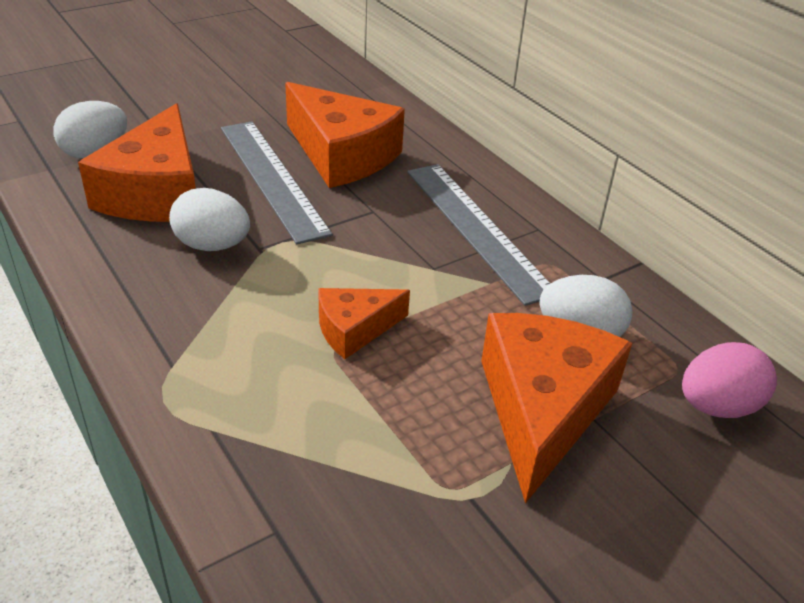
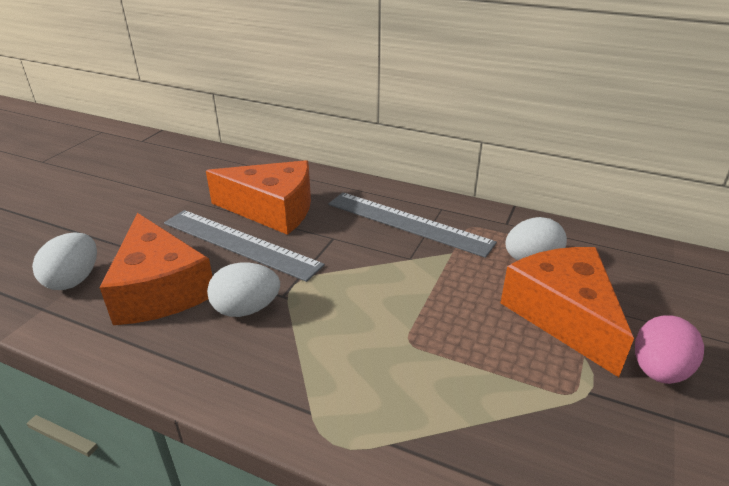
camera: 30 degrees left, 5 degrees down
(354, 329) = (406, 321): orange cheese -> none
(717, 406) = (637, 268): pink egg -> pink egg (658, 370)

